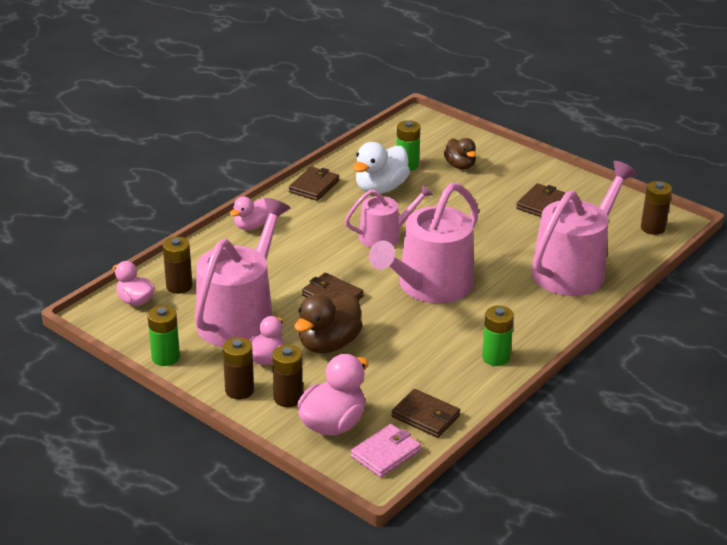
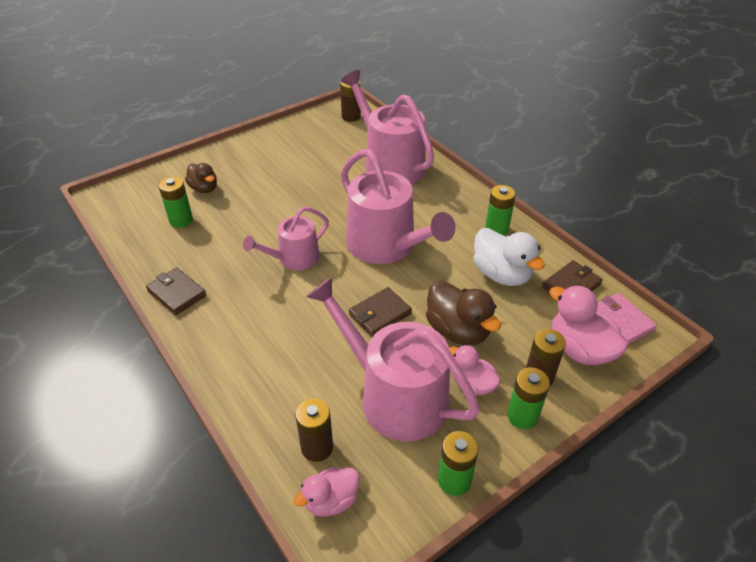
camera: 75 degrees left, 10 degrees up
(239, 390) = (522, 416): brown battery -> green battery
(251, 226) = (225, 359): pink duck -> none
(380, 188) = (210, 245): white duck -> white duck (501, 274)
(384, 236) = (294, 258): pink watering can -> pink watering can turned 120 degrees counterclockwise
(460, 165) = (204, 188): brown duck -> brown duck turned 60 degrees clockwise
(541, 204) = (290, 159): brown wallet -> none

